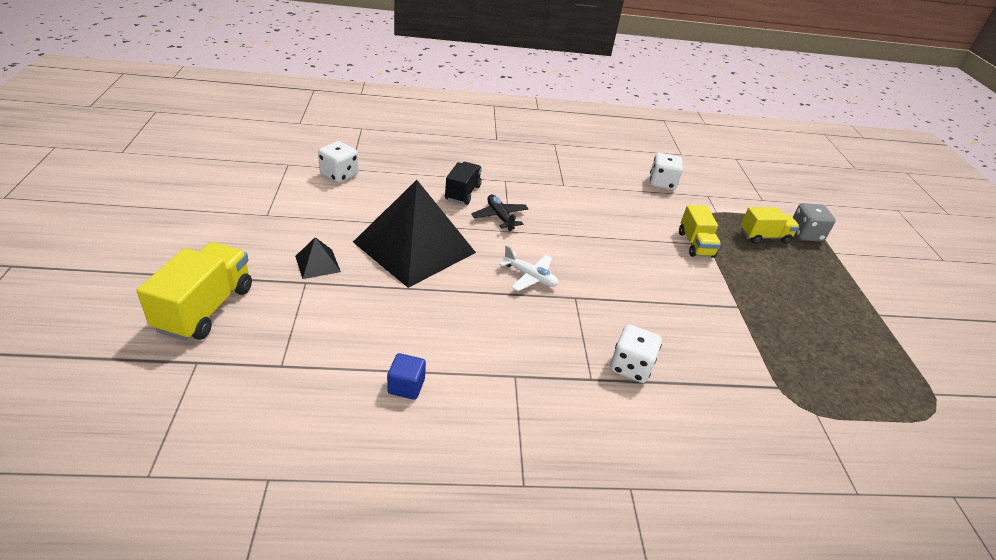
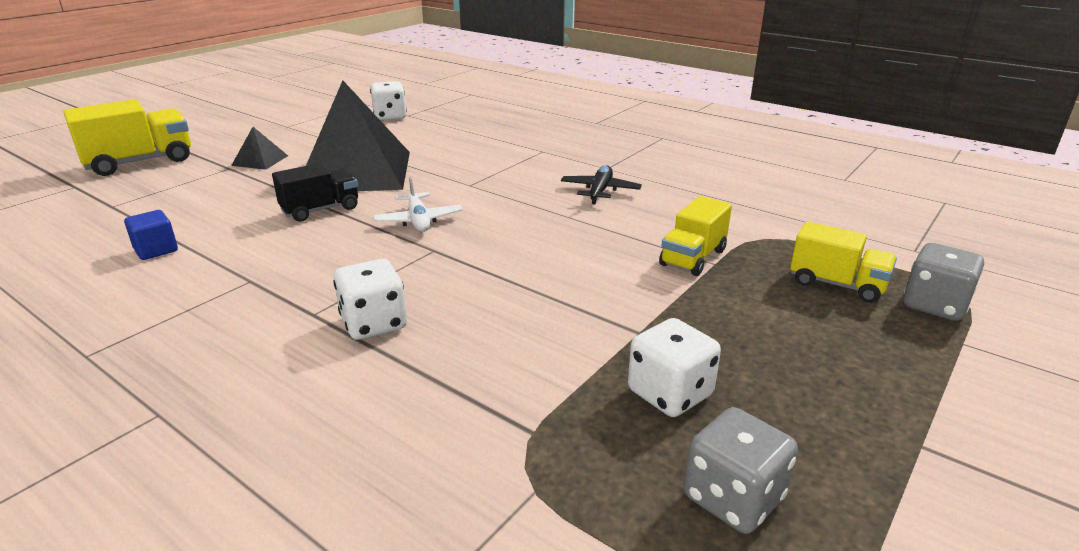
camera: 45 degrees right, 10 degrees down
(462, 193) = (477, 149): black truck -> black truck (320, 210)
(500, 217) = (480, 173): black plane -> black plane (600, 191)
(662, 183) = (754, 196): white dice -> white dice (670, 393)
(866, 374) = (733, 498): none -> grey dice

